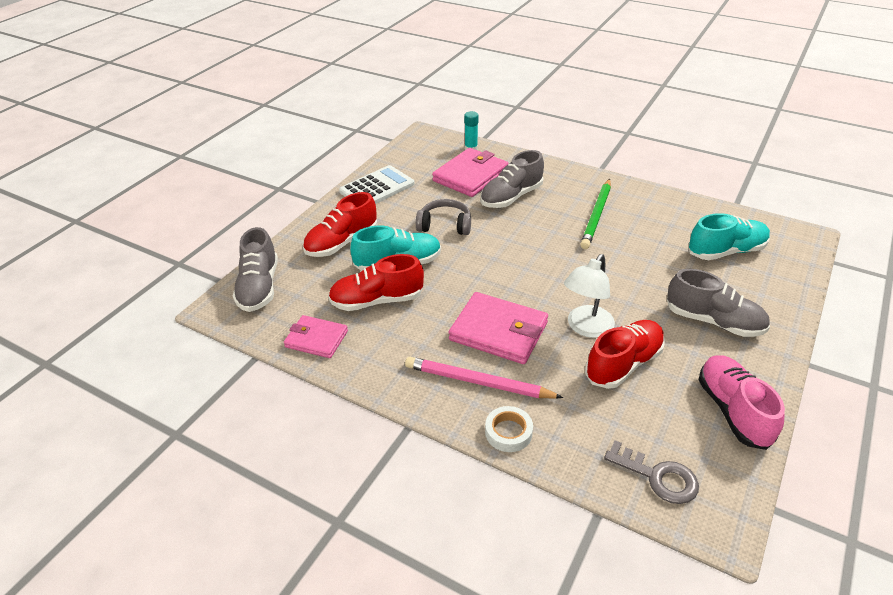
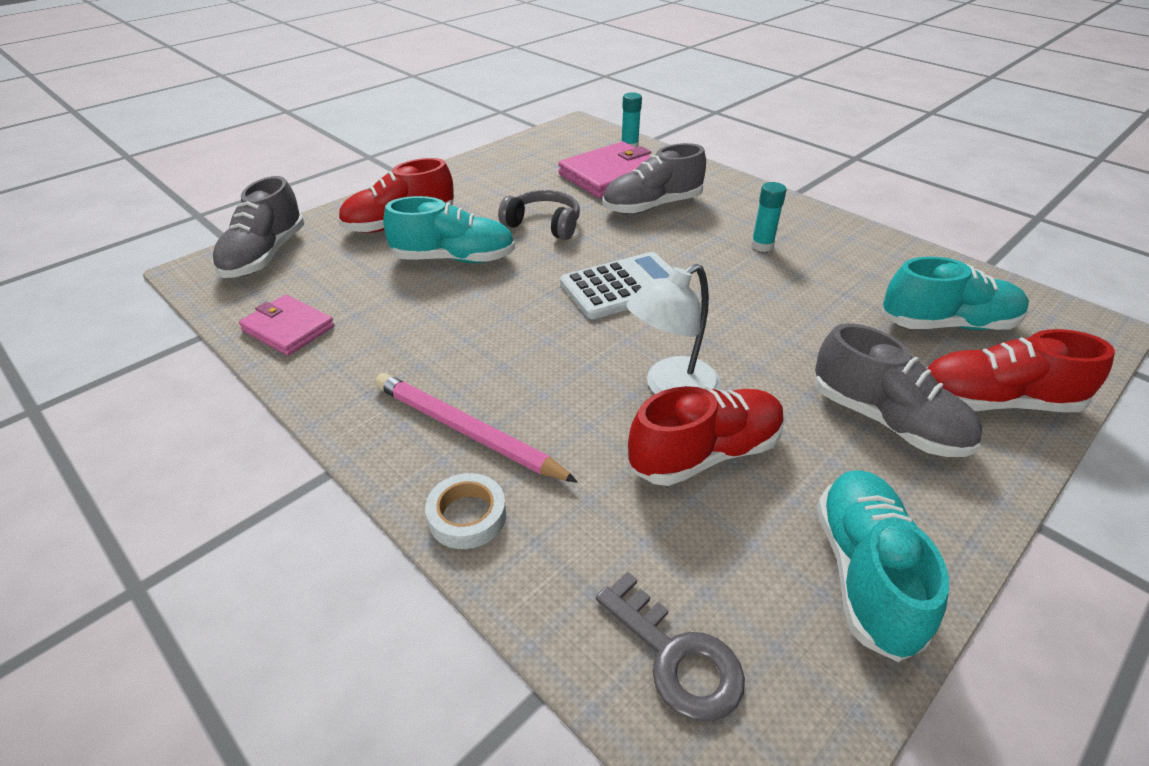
camera: 15 degrees right, 0 degrees up
(377, 188) = (484, 171): white calculator -> white calculator (623, 286)
(377, 301) = (397, 297): red shoe -> red shoe (995, 402)
(498, 331) = (538, 367): pink wallet -> none
(596, 215) = (762, 246): green pencil -> turquoise glue stick
(733, 411) = (864, 573): pink shoe -> turquoise shoe

